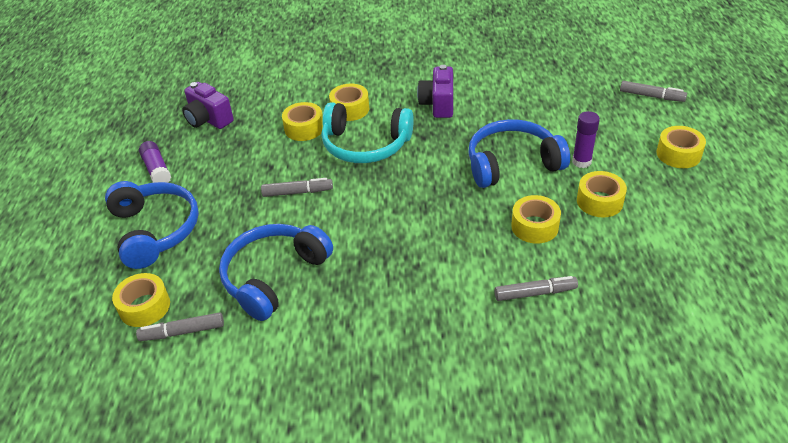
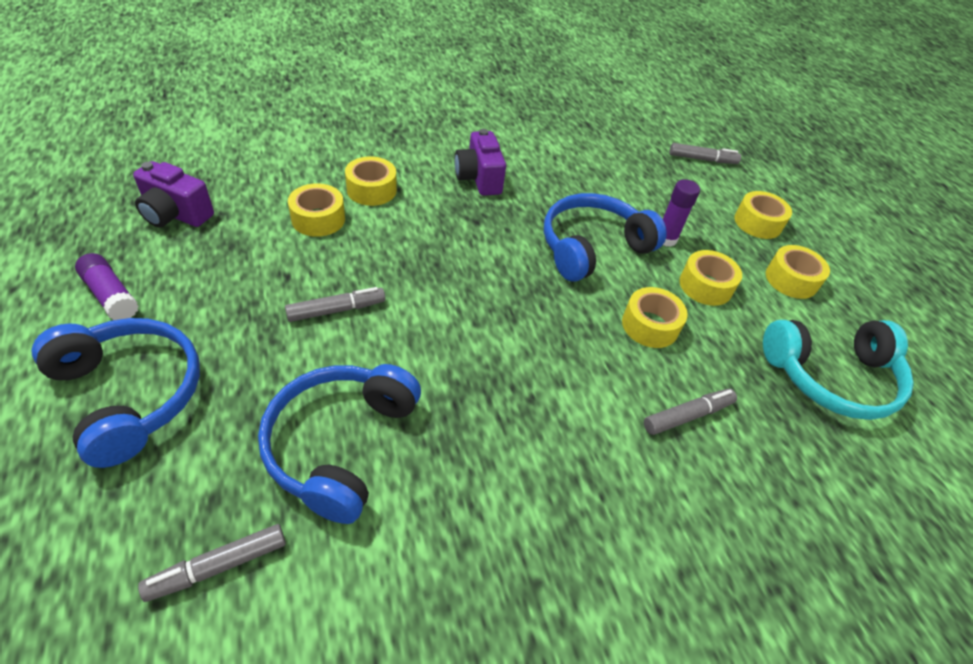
camera: 25 degrees left, 5 degrees up
(144, 307) = (141, 532): yellow tape -> yellow tape (791, 280)
(365, 145) = (407, 236): turquoise headphones -> turquoise headphones (831, 377)

